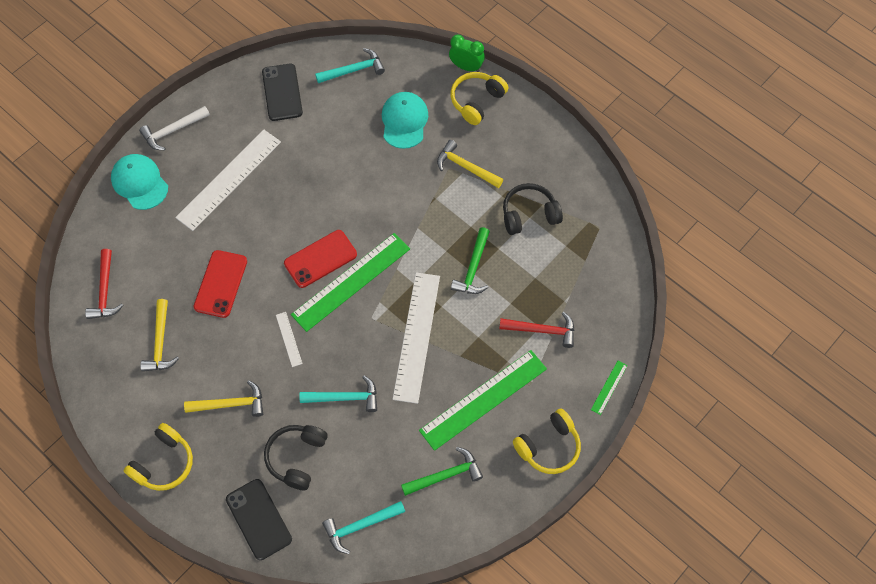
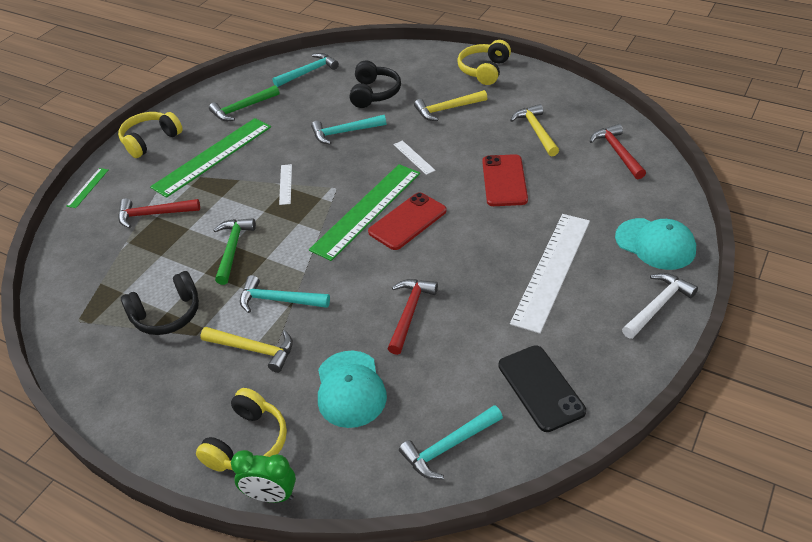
camera: 170 degrees right, 20 degrees down
(259, 519) = (391, 60): black phone -> none
(347, 169) = (409, 313): none -> red hammer
(417, 336) = (285, 184): white ruler -> white ruler, size x0.43
(442, 205) = (278, 300): none -> turquoise hammer

